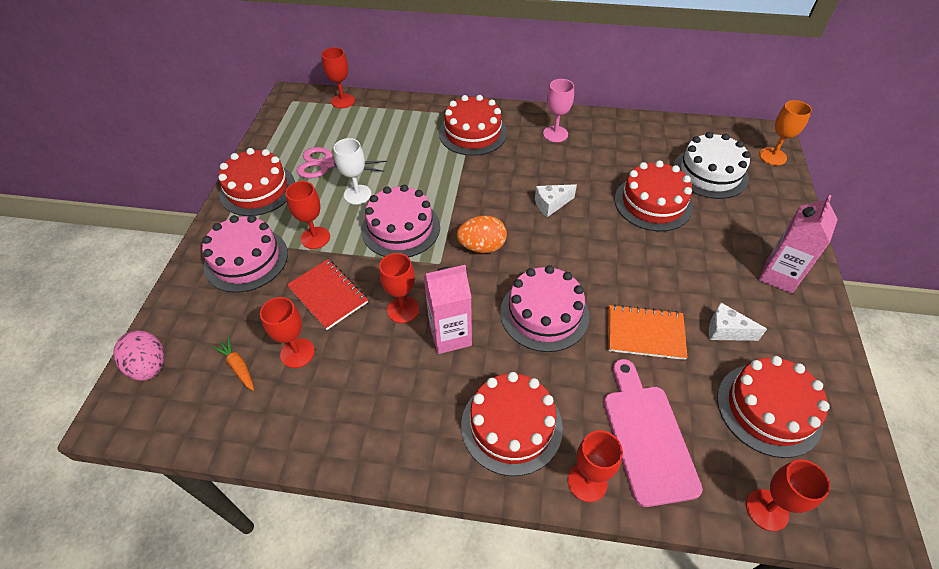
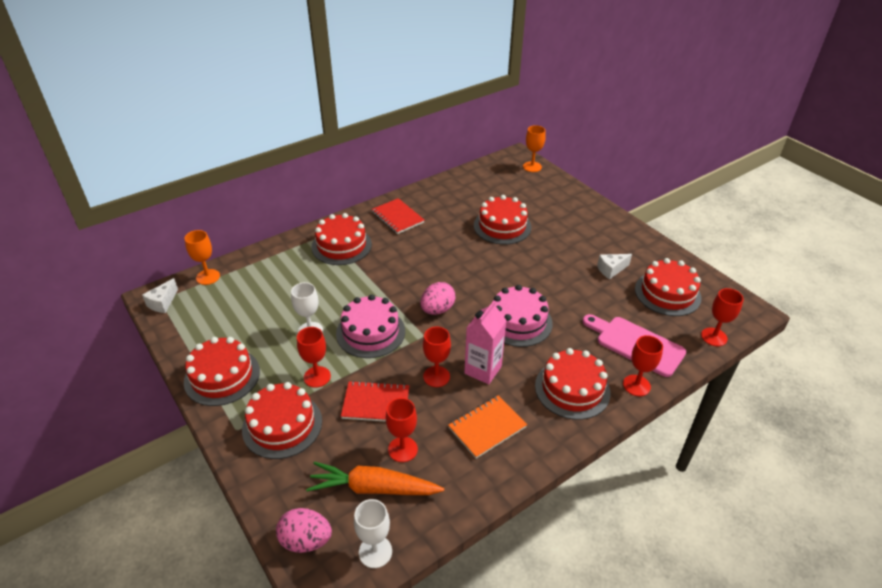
camera: 45 degrees left, 10 degrees down
(175, 421) = (375, 552): none -> white goblet
(238, 367) = (373, 488): orange carrot -> orange carrot, size x2.07
(246, 259) = (282, 425): pink cake -> red cake
(327, 164) = (257, 326): pink scissors -> none
(343, 101) = (208, 277): red goblet -> orange goblet
(482, 247) = (437, 309): orange egg -> pink egg
(551, 204) = (447, 260): white cheese -> white cheese (163, 303)
(555, 134) = (398, 217): pink goblet -> red notebook
(645, 333) = (578, 297): orange notebook -> orange notebook (487, 427)
(710, 173) = (512, 193): white cake -> none
(779, 276) = (603, 228): pink carton -> none

